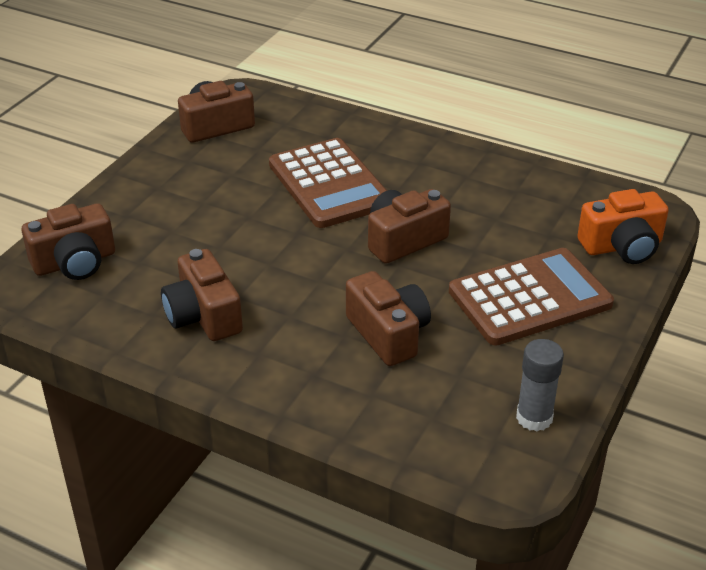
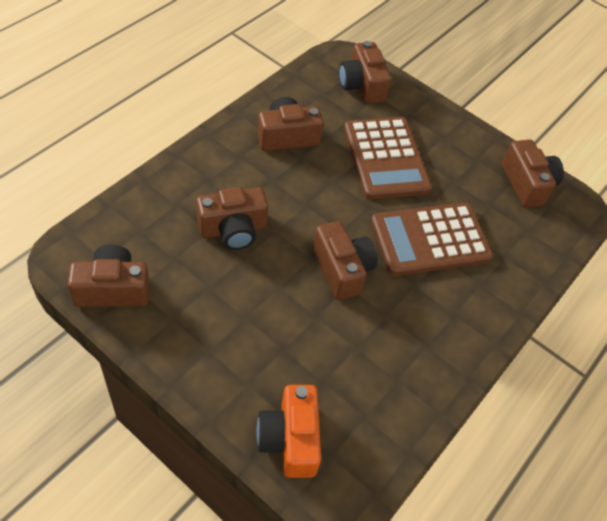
camera: 95 degrees right, 15 degrees up
(530, 298) = (242, 334): brown calculator -> brown calculator (385, 158)
(534, 418) = (113, 289): grey glue stick -> brown camera

